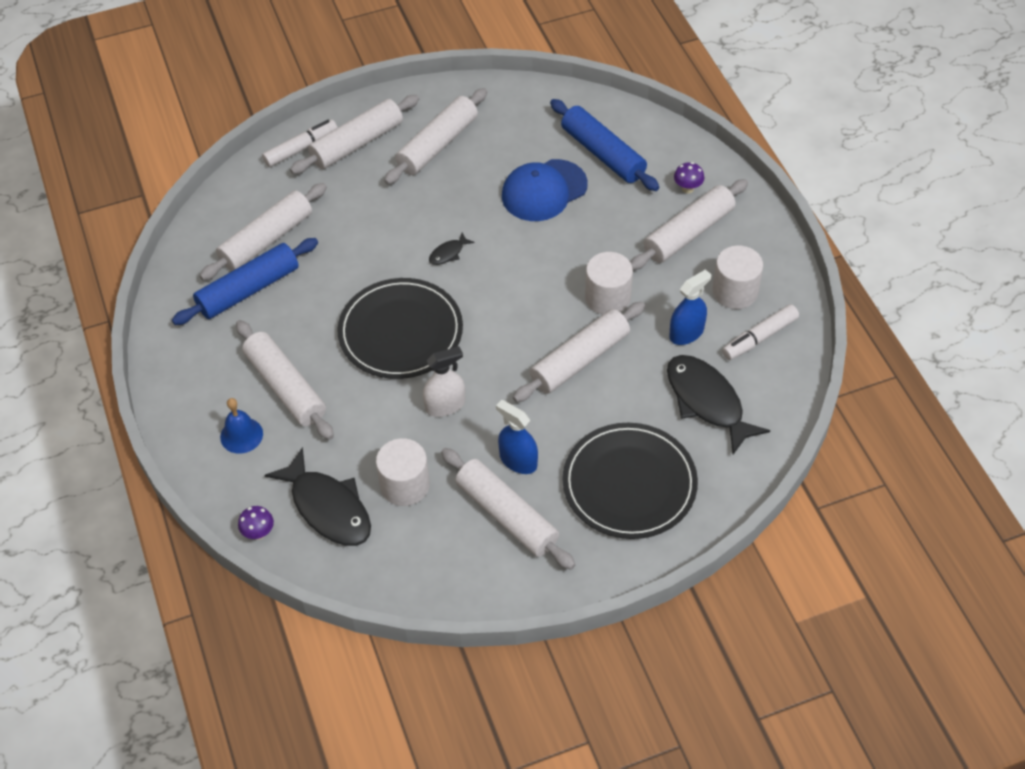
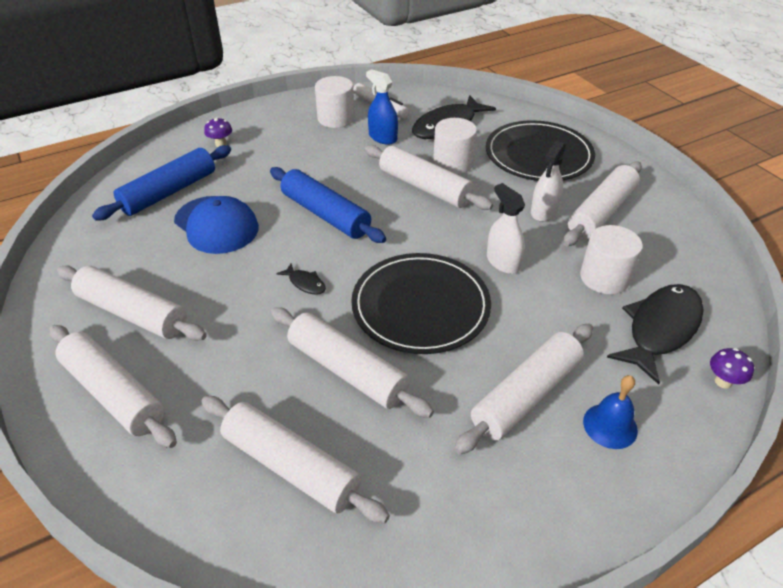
camera: 100 degrees left, 10 degrees down
(248, 290) = (384, 469): blue rolling pin -> blue rolling pin (325, 214)
(301, 148) = (111, 458): white marker -> none
(518, 460) = (544, 211): blue spray bottle -> white spray bottle
(607, 297) = (351, 177): white cylinder -> white cylinder (453, 163)
(688, 233) = (274, 141): white rolling pin -> white rolling pin (347, 370)

